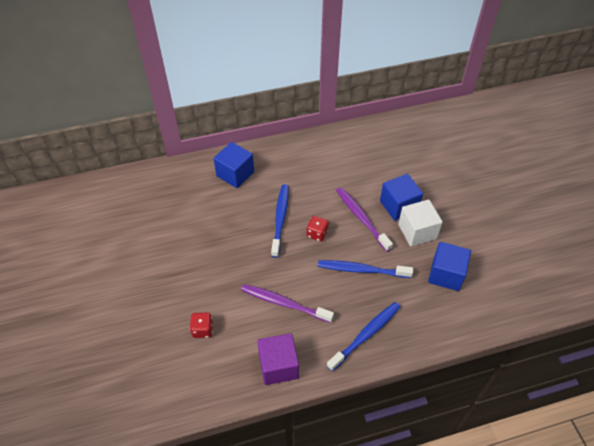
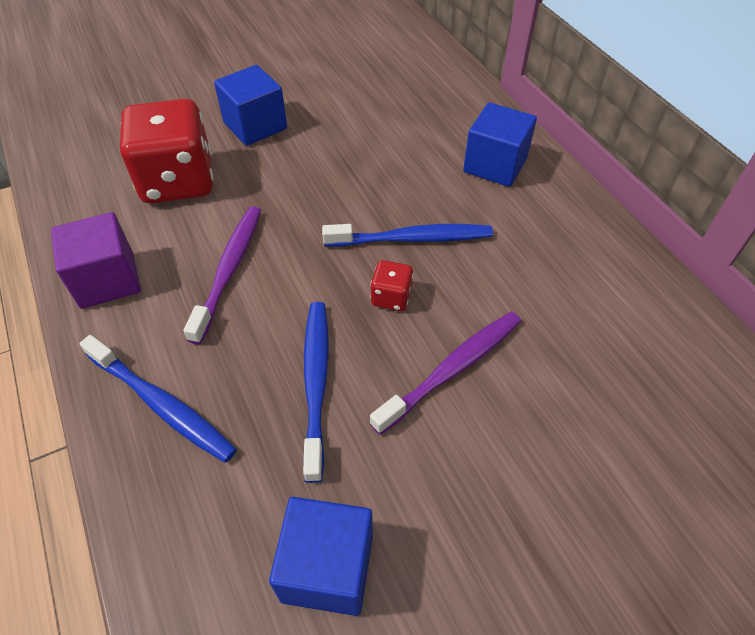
camera: 80 degrees right, 0 degrees up
(202, 330) = (178, 181): red dice -> red dice, size x2.31
(399, 206) = (511, 443): blue cube -> blue cube (255, 126)
(417, 231) = (444, 490): white cube -> none

